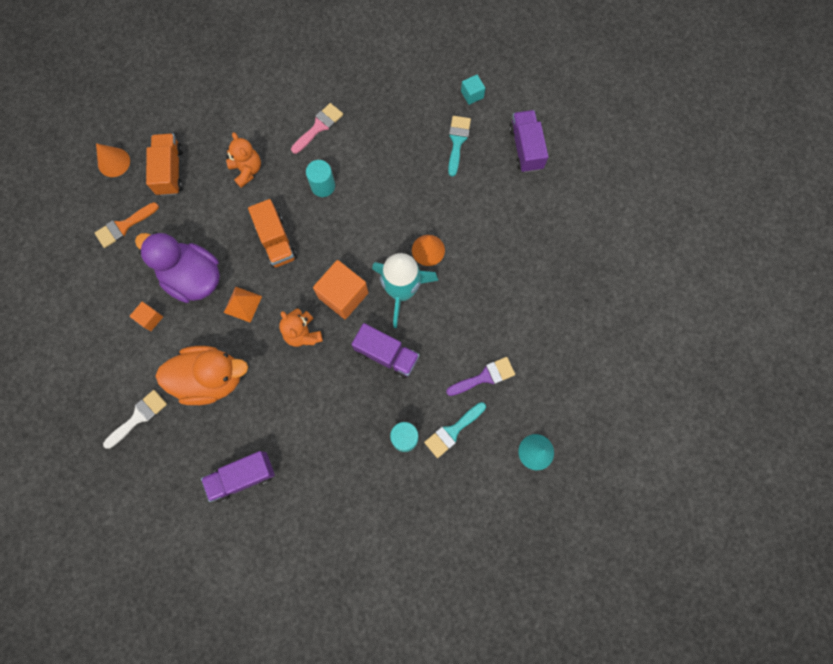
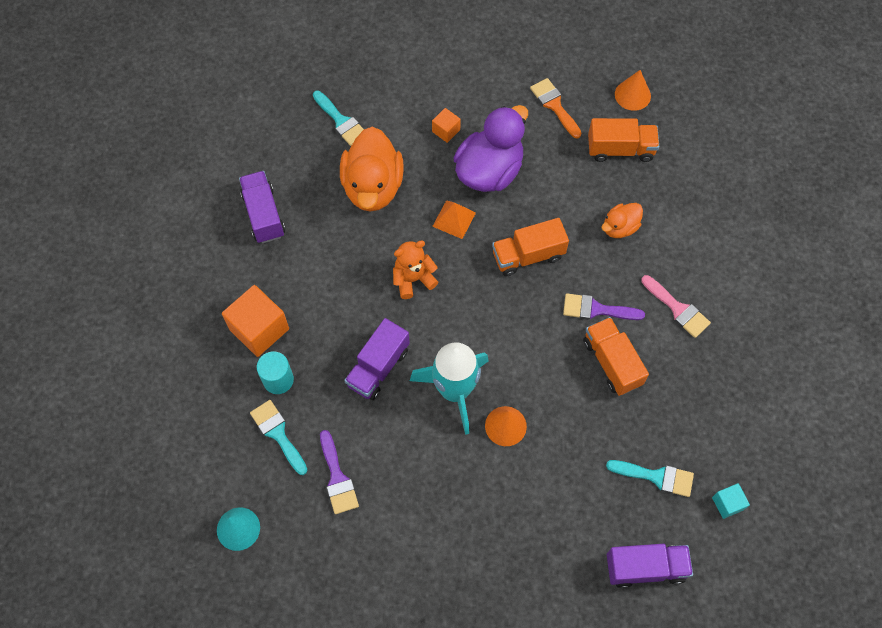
camera: 95 degrees right, 10 degrees down
(138, 417) = (341, 121): white brush -> turquoise brush
(247, 170) = (619, 227): orange teddy bear -> orange duck
(323, 186) = (596, 309): turquoise cylinder -> purple brush
(343, 295) = (455, 324): orange cube -> orange cube (259, 329)
(368, 174) = (612, 362): none -> orange truck

